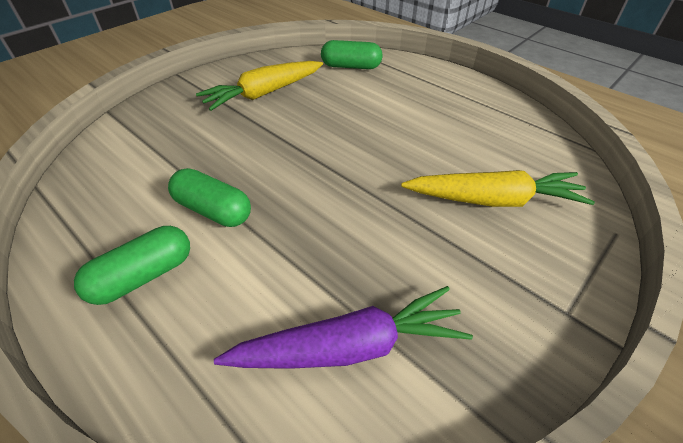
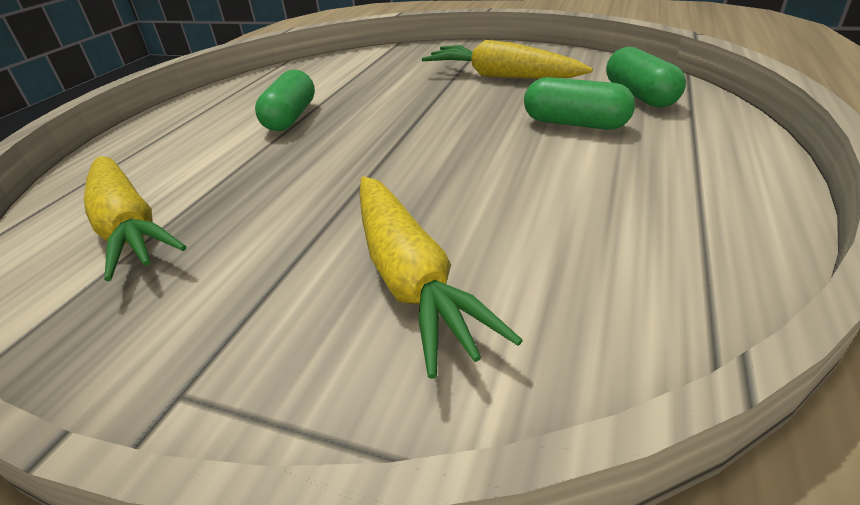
camera: 70 degrees right, 10 degrees down
(143, 276) = (204, 121): green capsule -> green capsule (575, 124)
(349, 346) = (129, 226): purple carrot -> yellow carrot

